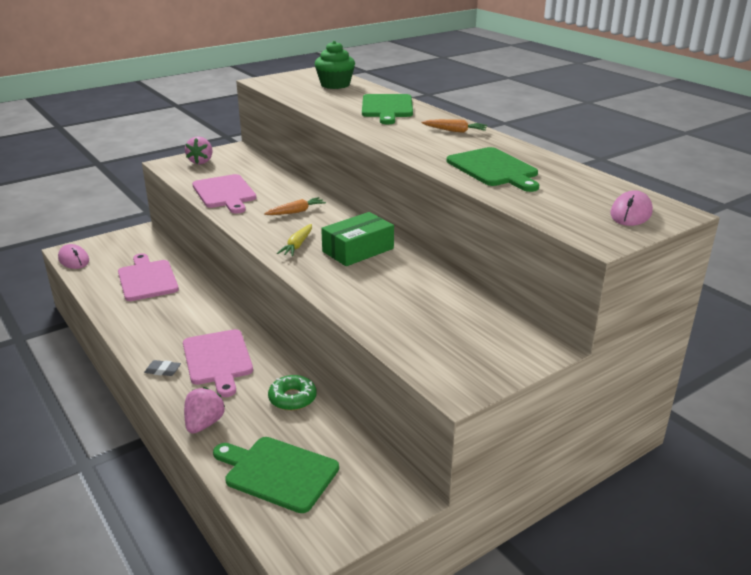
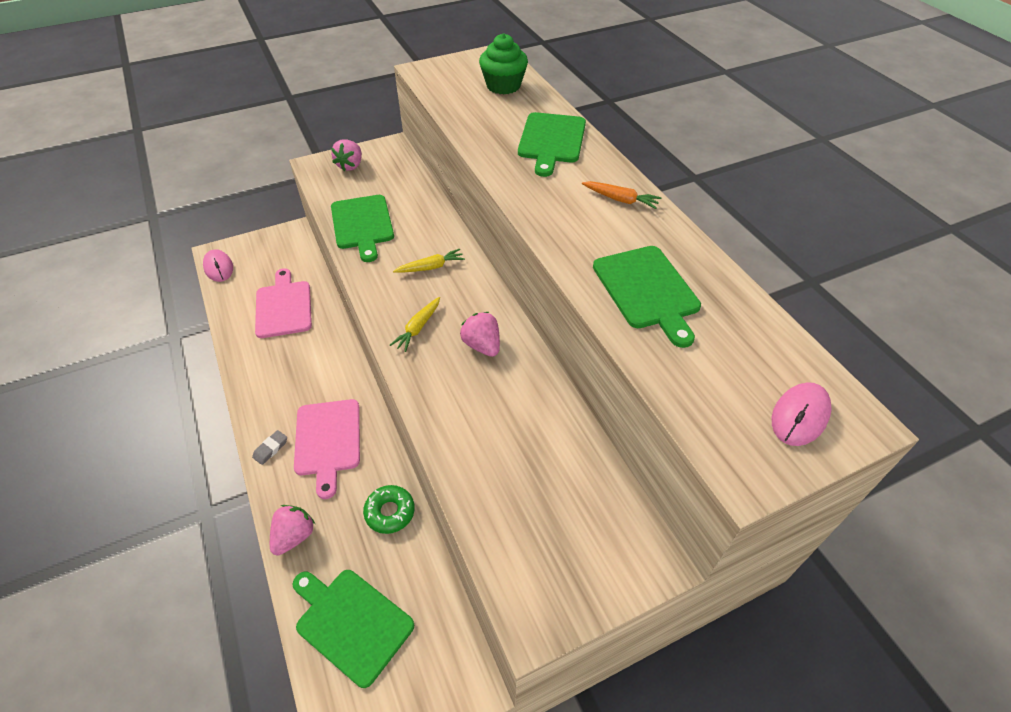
camera: 10 degrees right, 20 degrees up
(163, 370) = (271, 449): grey eraser -> grey eraser turned 75 degrees counterclockwise
(225, 193) = (362, 224): pink cutting board -> green cutting board
(296, 212) = (430, 267): orange carrot -> yellow carrot
(358, 250) = (482, 345): green box -> pink strawberry

